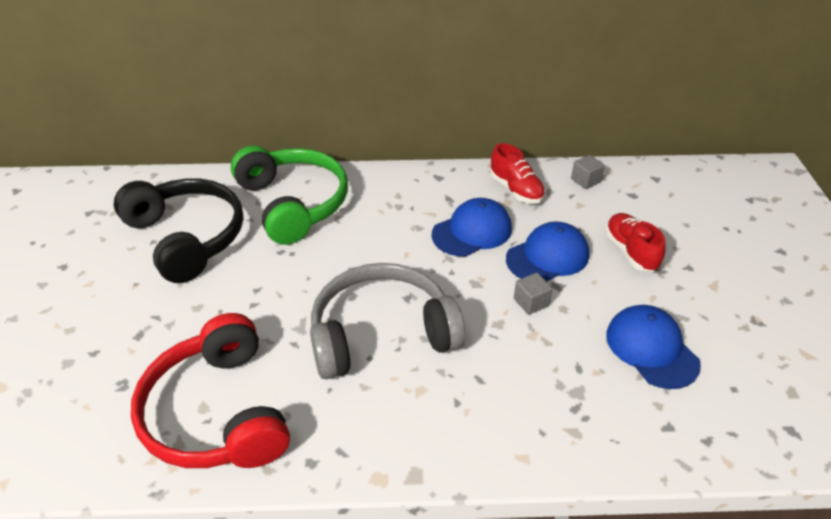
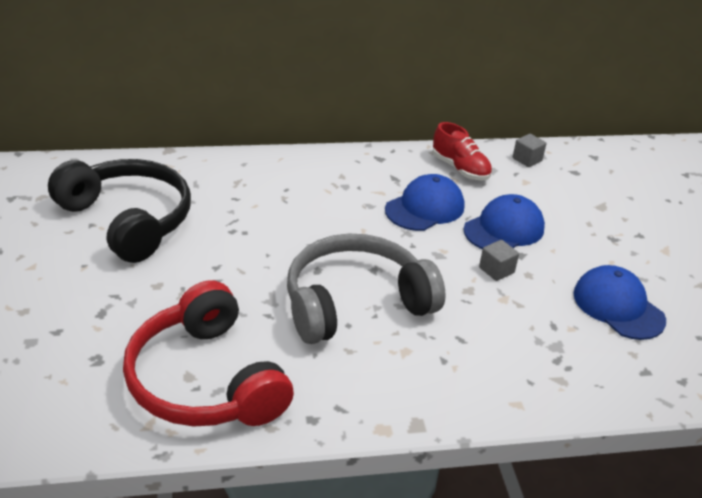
camera: 10 degrees left, 5 degrees down
(293, 203) = (234, 185): green headphones -> none
(630, 251) = (582, 222): red shoe -> none

